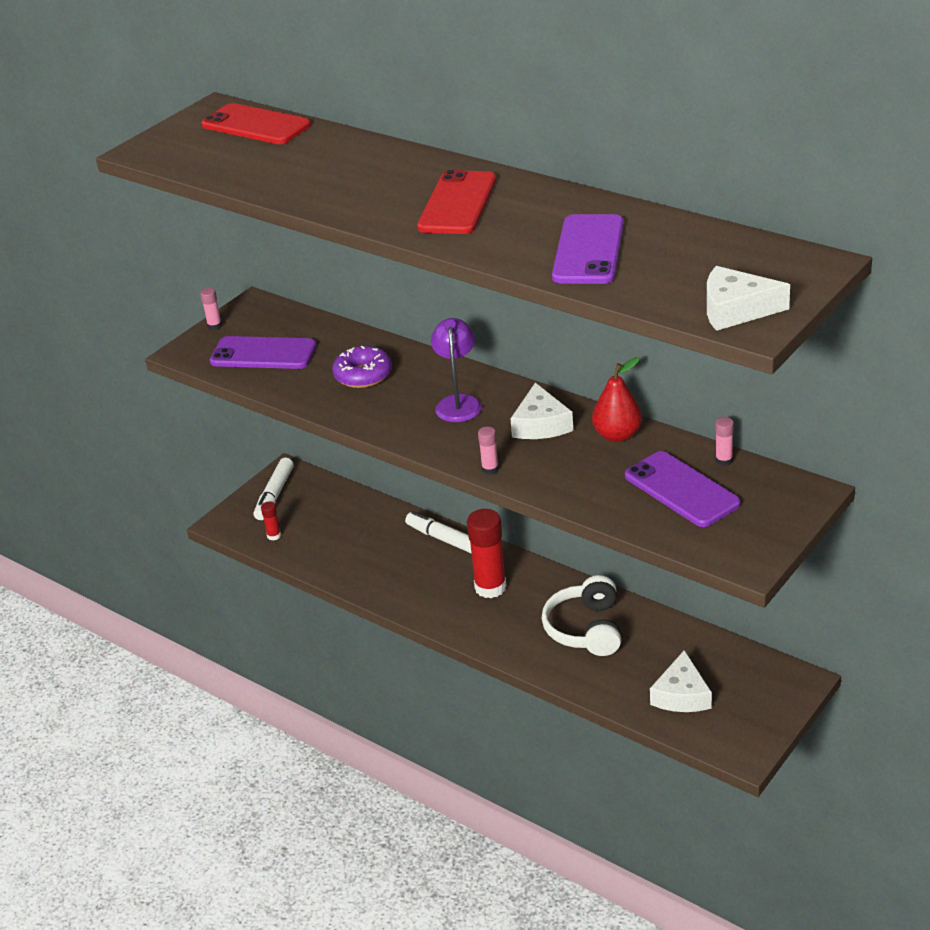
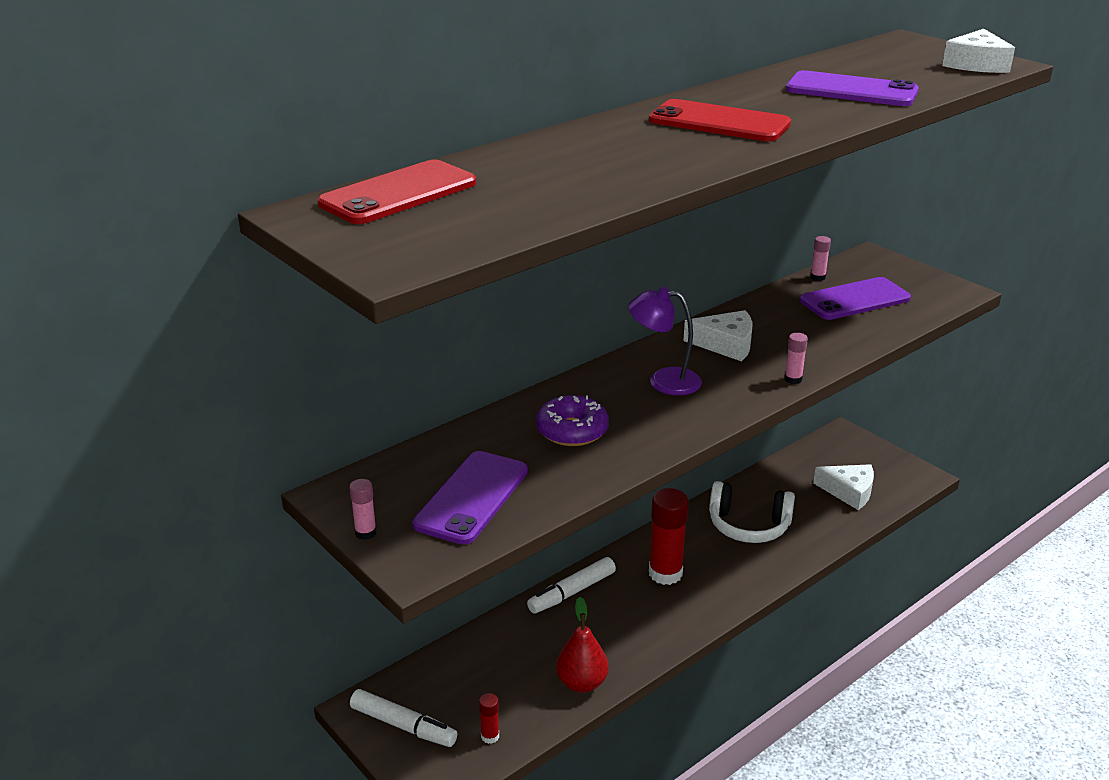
camera: 80 degrees left, 5 degrees down
(617, 435) = (761, 313): red pear -> red pear (582, 683)

